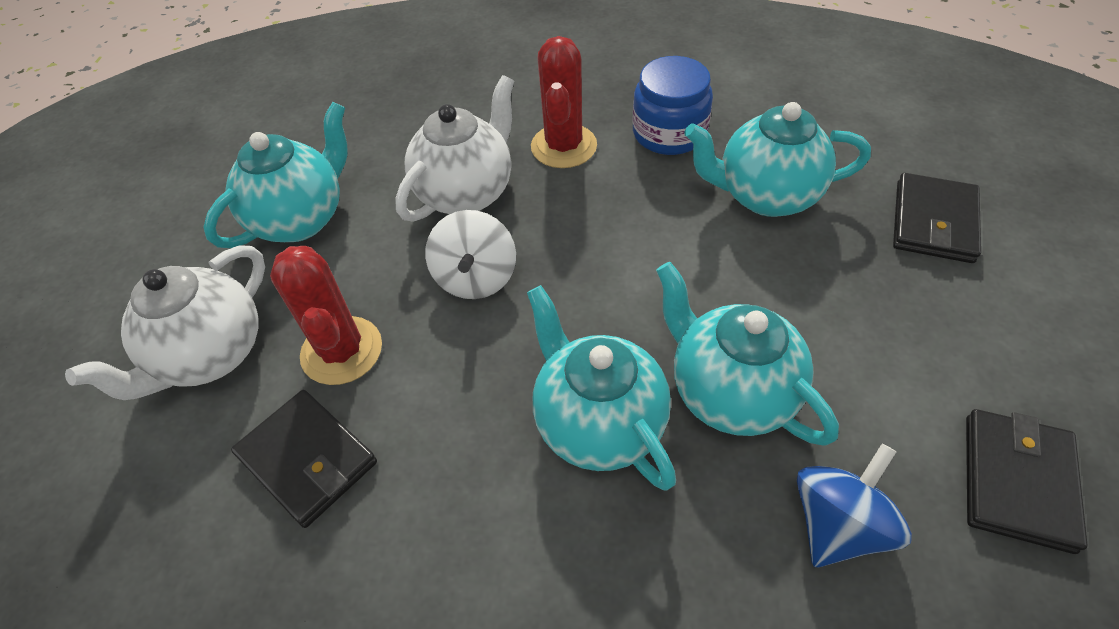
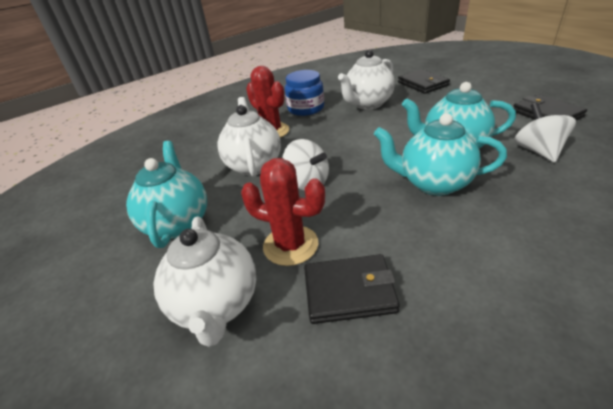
camera: 45 degrees left, 15 degrees down
(766, 196) = (367, 104): turquoise teapot -> white teapot
(838, 524) = (537, 151): blue spinning top -> white spinning top

